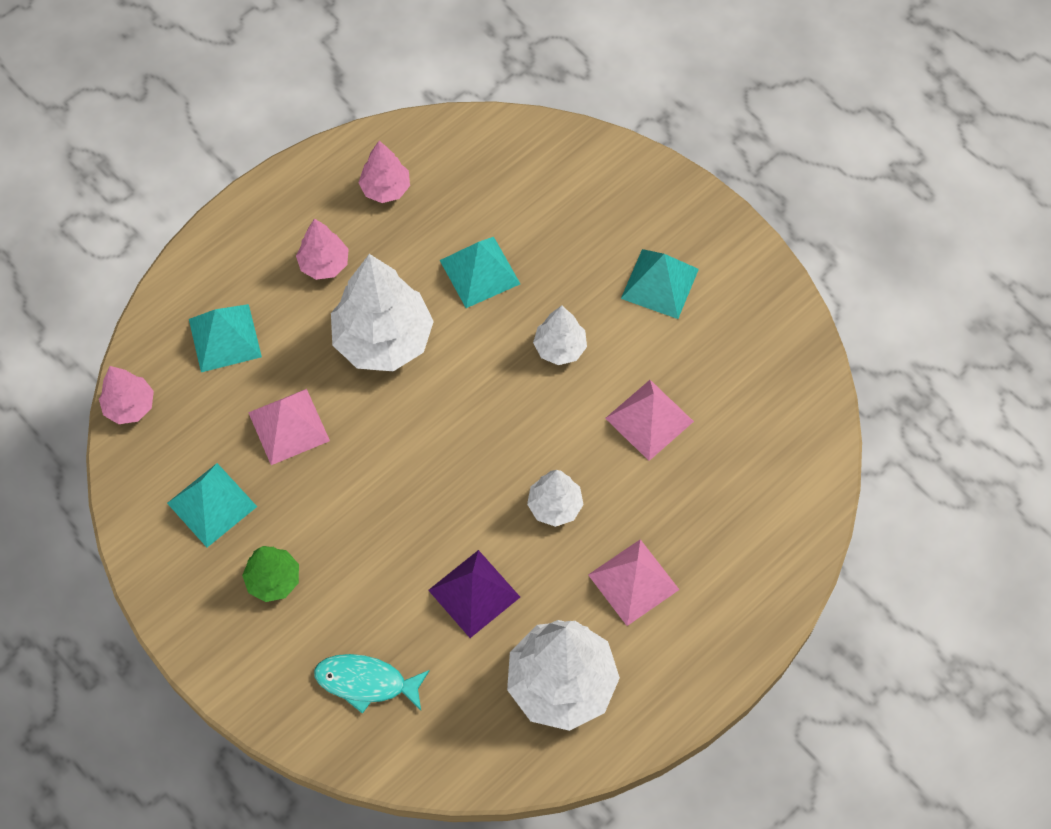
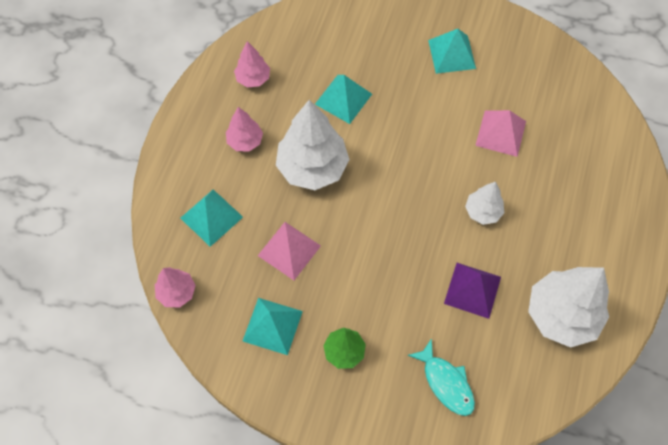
camera: 30 degrees left, 0 degrees up
(366, 682) = (446, 382): turquoise fish -> turquoise fish turned 105 degrees counterclockwise
(560, 348) = (421, 119): white tree -> none
(633, 582) = (559, 231): pink pyramid -> none

